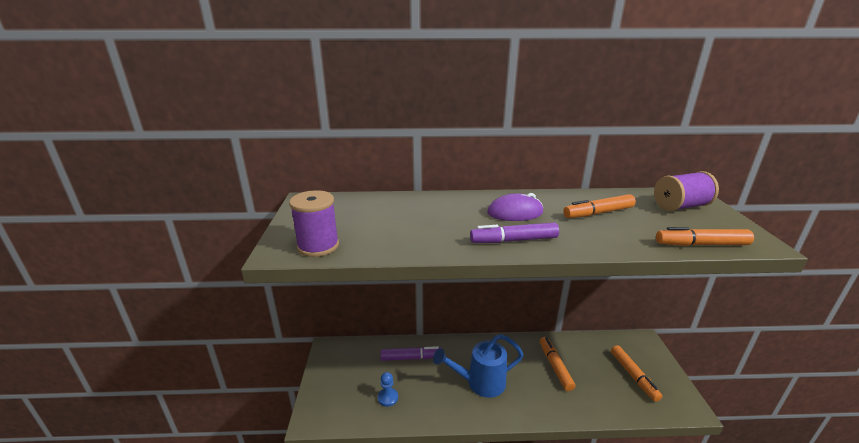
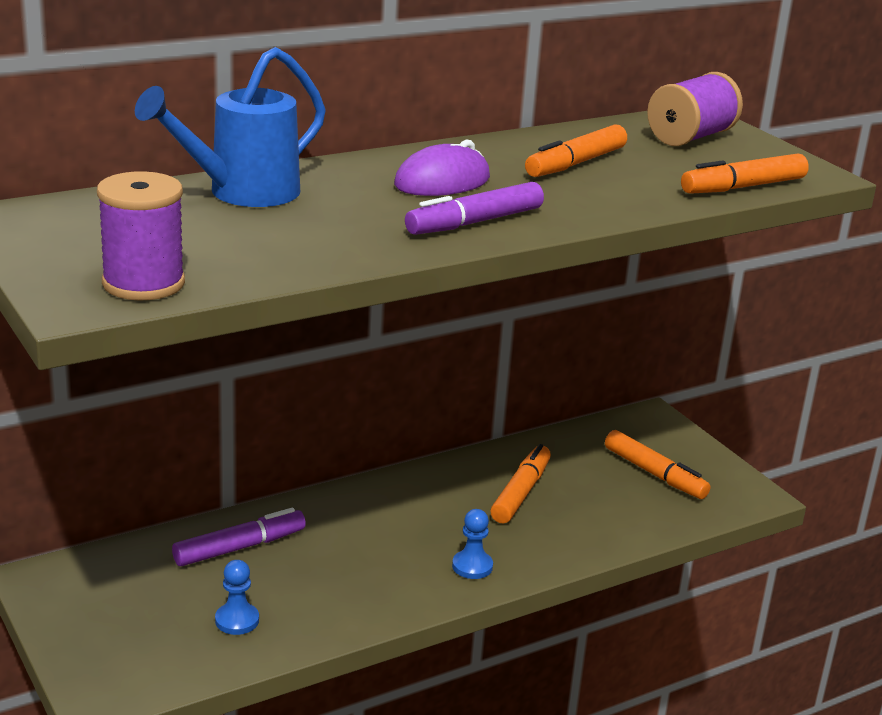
camera: 30 degrees left, 0 degrees up
(480, 383) = (401, 551): blue watering can -> blue watering can (242, 193)
(510, 404) = (472, 566): none -> blue pawn
(555, 366) = (520, 493): orange marker -> orange marker turned 60 degrees clockwise

